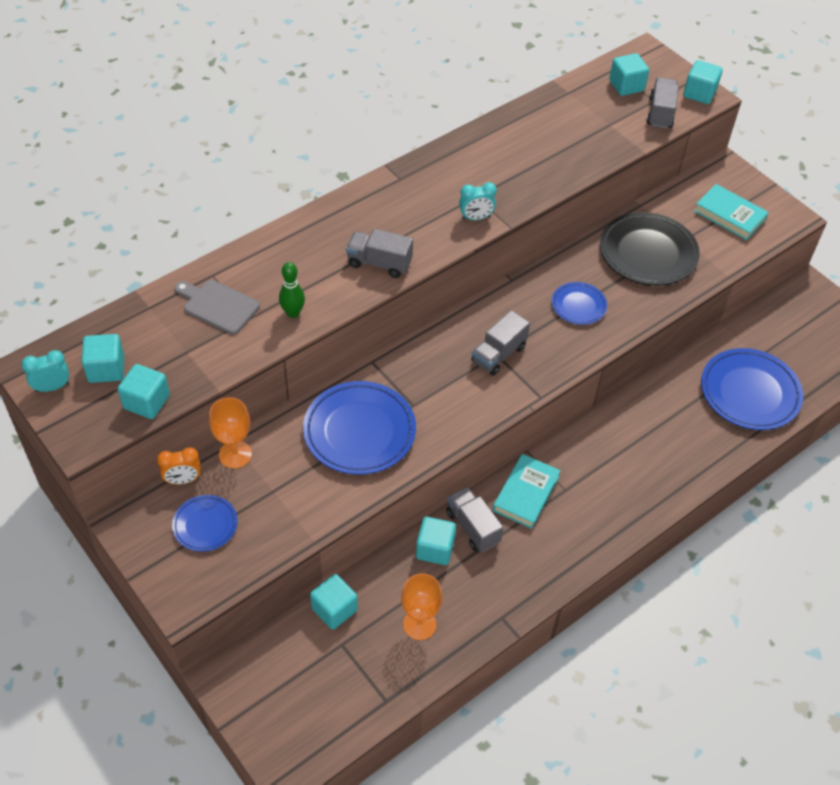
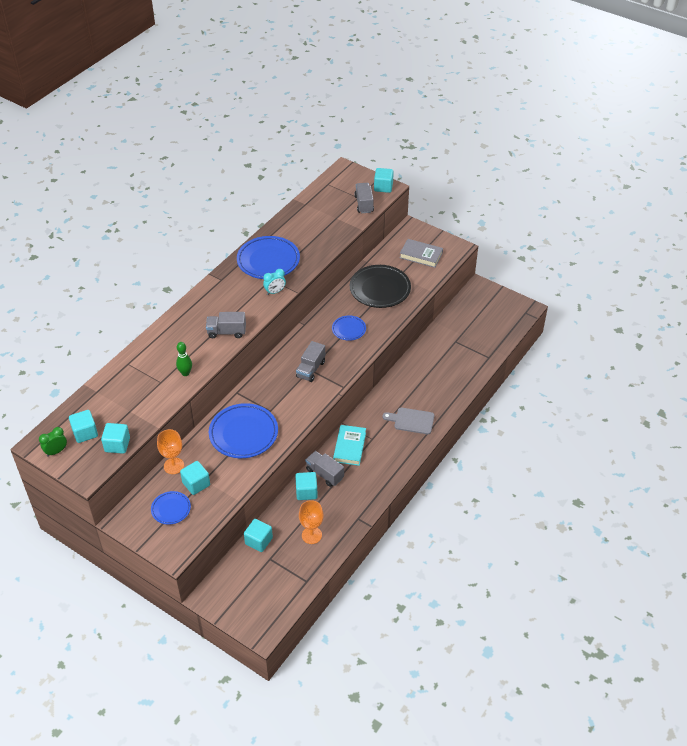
camera: 15 degrees left, 5 degrees down
(52, 387) = (56, 451): turquoise clock -> green clock
(183, 480) = (147, 488): orange clock -> none
(218, 305) = (138, 380): grey cutting board -> grey cutting board (411, 421)
(626, 86) = (338, 192): turquoise cube -> turquoise cube (196, 484)
(729, 215) = (421, 255): turquoise book -> grey book
(749, 393) = (461, 356): blue plate -> blue plate (268, 261)

